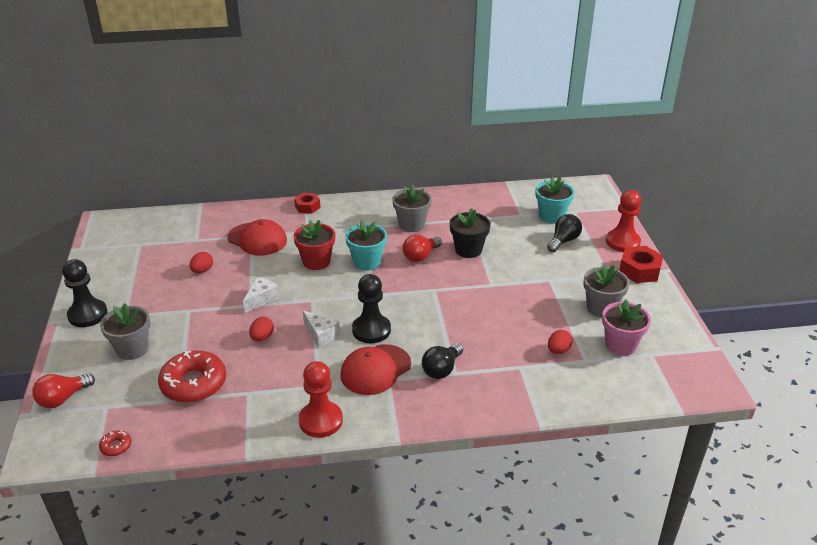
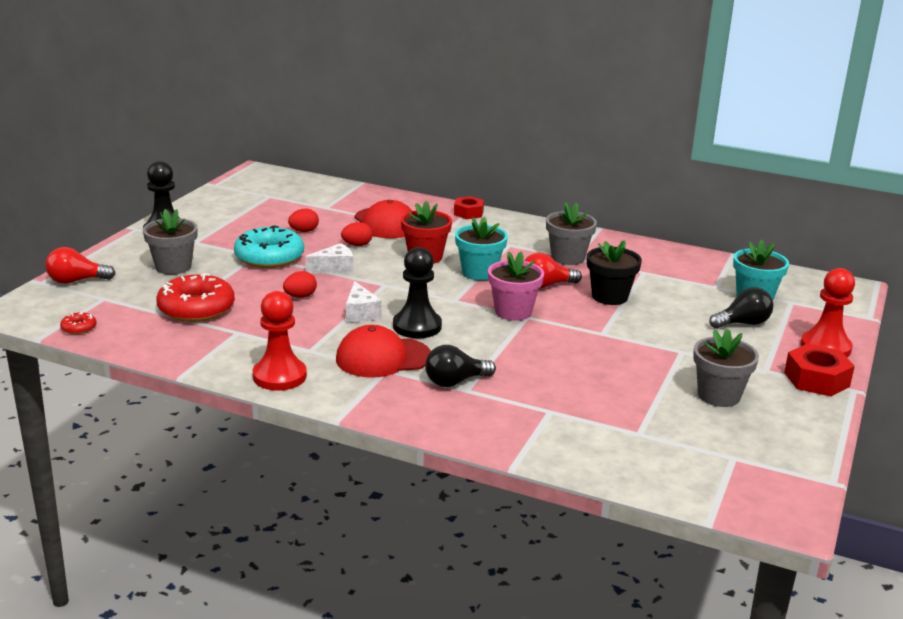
camera: 30 degrees right, 10 degrees down
(201, 307) = (269, 257): none -> turquoise donut
(558, 350) = (614, 413): red egg -> red egg (357, 245)
(620, 345) = (703, 435): pink flower pot -> pink flower pot (513, 312)

